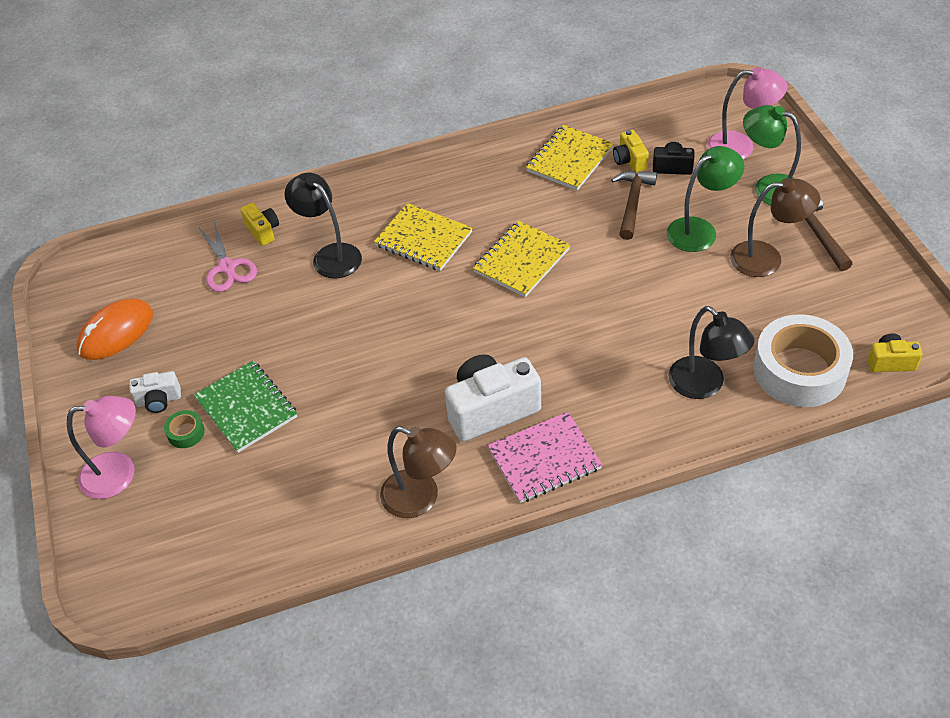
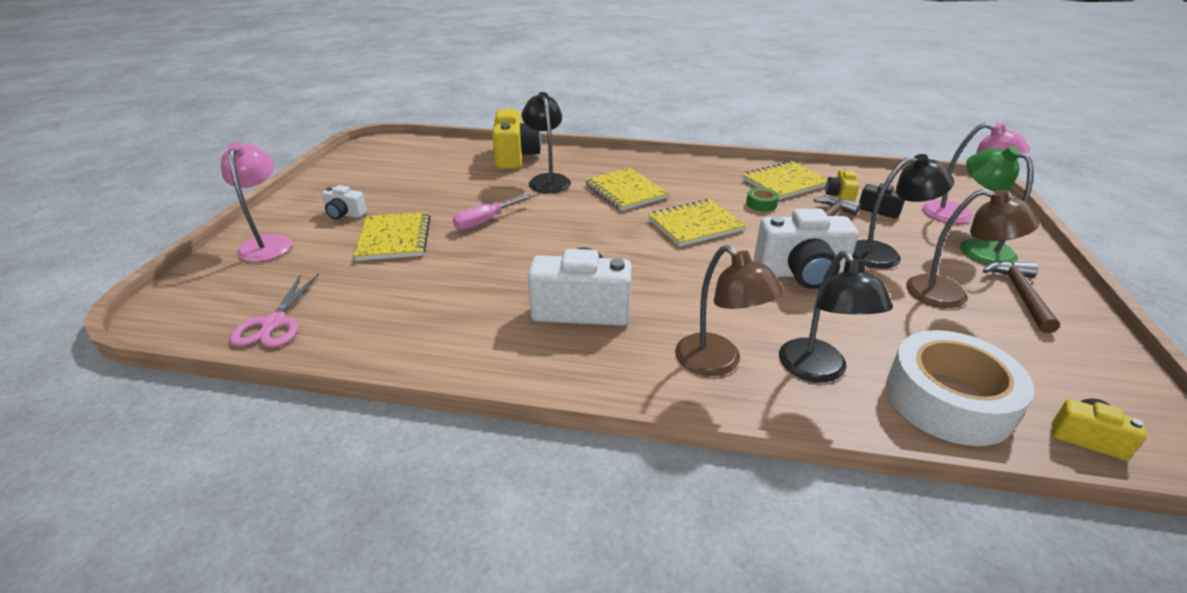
camera: 25 degrees right, 15 degrees down
(116, 332) = (365, 174): orange mouse -> none
(120, 473) = (268, 243): pink lamp -> pink lamp turned 120 degrees counterclockwise
(186, 433) = (338, 237): green tape -> green tape (761, 204)
(227, 267) = (472, 166): pink scissors -> pink scissors (274, 323)
(246, 408) = (394, 238): green notebook -> yellow notebook
(263, 231) = (515, 157): yellow camera -> yellow camera, size x1.95
(317, 344) = (485, 221): none -> pink screwdriver
(421, 498) = (456, 348): brown lamp -> brown lamp (718, 363)
(544, 459) = (597, 365): pink notebook -> none
(644, 285) = (801, 273): none -> white camera
(700, 230) = (884, 255): green lamp -> black lamp

